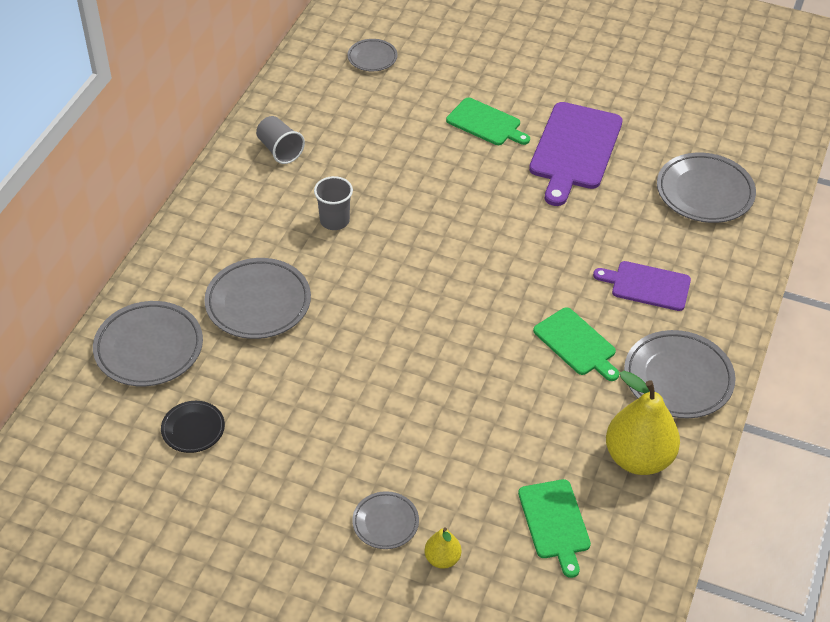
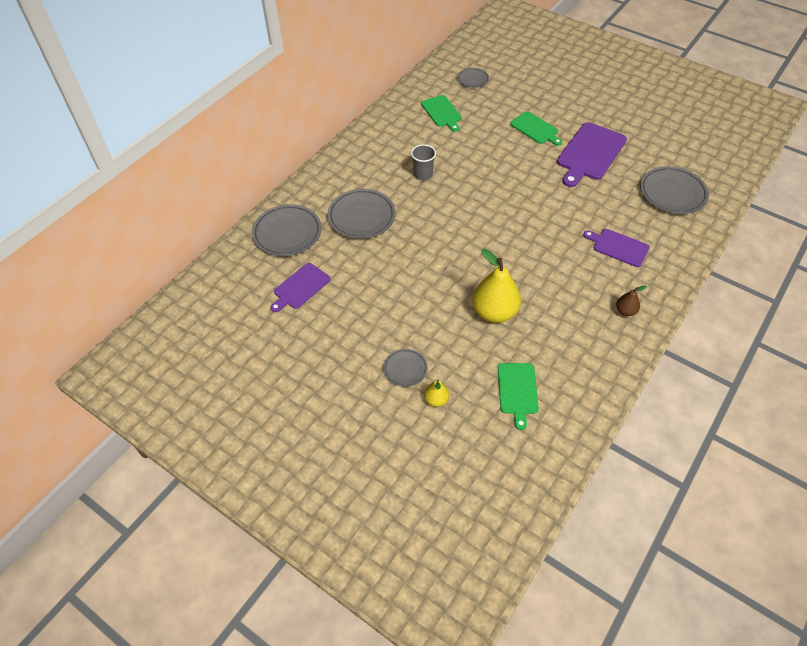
camera: 15 degrees right, 5 degrees up
(193, 429) = (300, 287): black plate -> purple cutting board
(280, 150) = (400, 127): grey cup -> none
(576, 344) = (561, 277): green cutting board -> green cutting board (442, 112)
(638, 458) = (585, 359): yellow pear -> yellow pear (494, 312)
(678, 378) = (625, 311): grey plate -> brown pear

